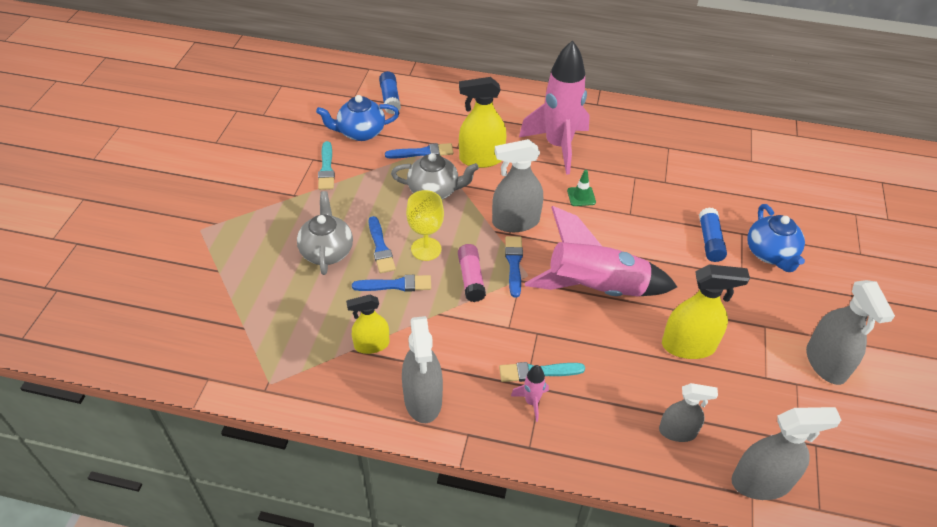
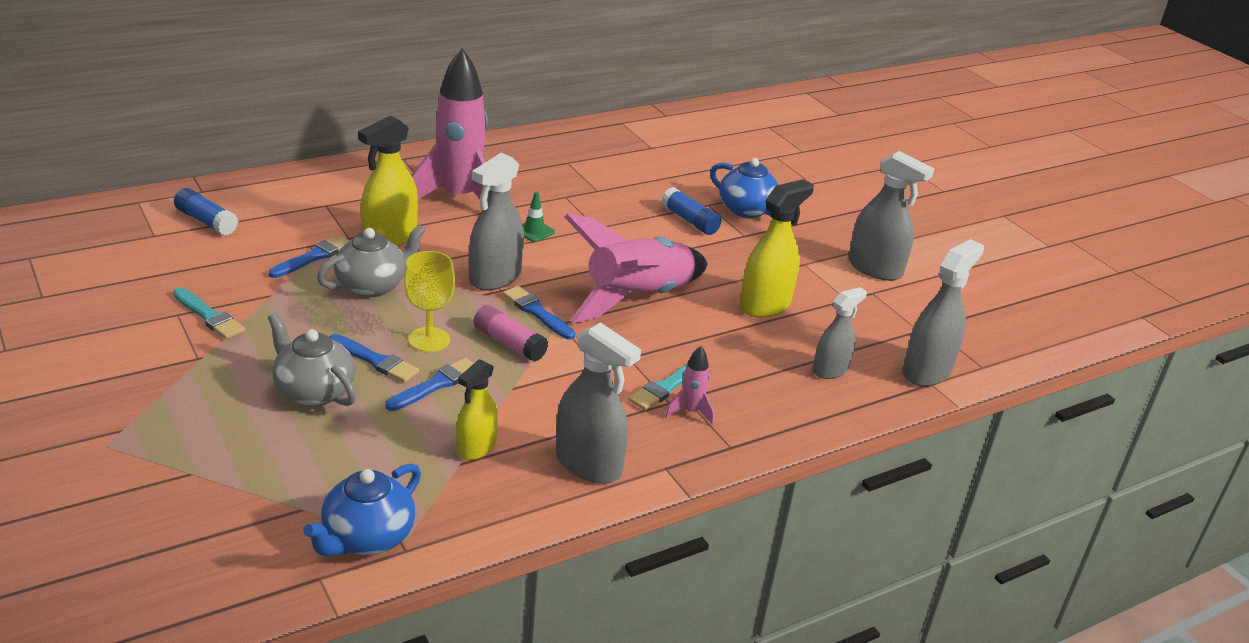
camera: 45 degrees left, 15 degrees down
(360, 132) = (209, 266): blue teapot -> blue teapot (367, 538)

